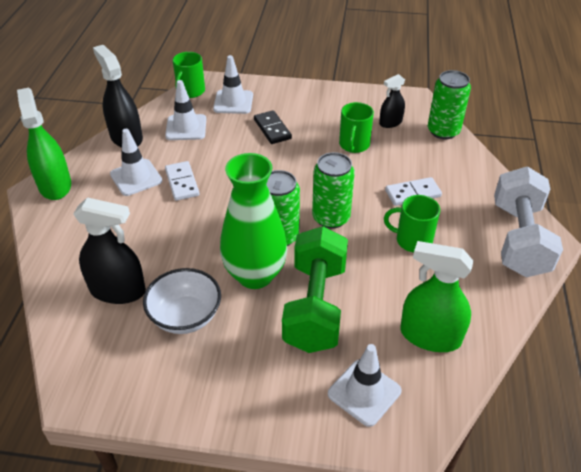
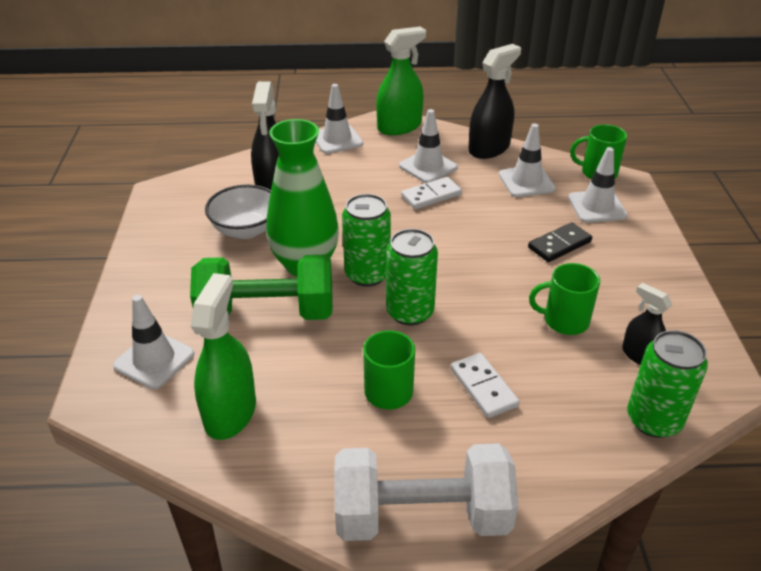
camera: 80 degrees right, 5 degrees down
(52, 233) = (337, 139): none -> white traffic cone

